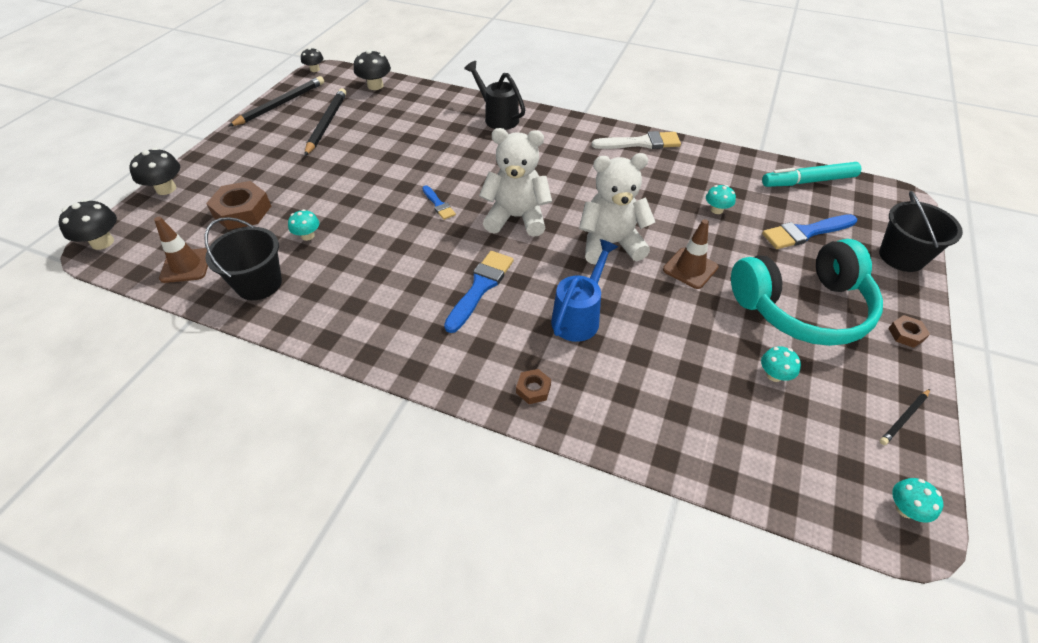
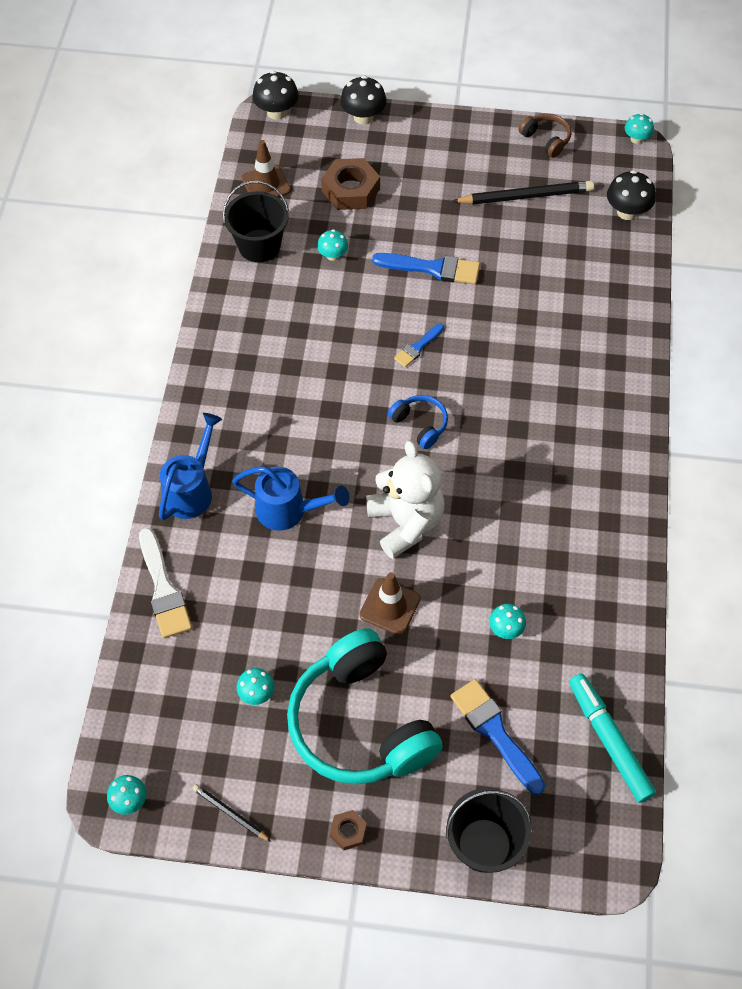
camera: 75 degrees right, 10 degrees up
(281, 104) = (546, 139): black pencil -> brown headphones
(315, 69) = (636, 139): black mushroom -> turquoise mushroom
(480, 287) = (304, 418): blue brush -> blue brush (432, 268)
(498, 117) = (611, 359): black watering can -> none
(516, 218) = (420, 425): white teddy bear -> blue headphones
(533, 389) = (192, 490): brown nut -> blue watering can
(641, 143) = (620, 530): white brush -> white brush (163, 589)

